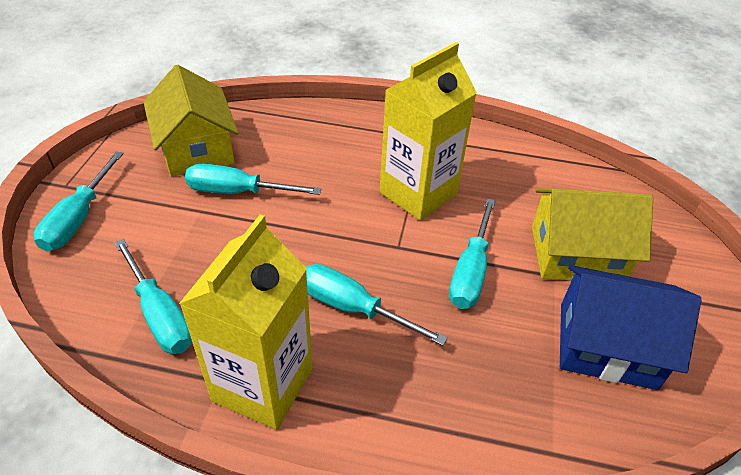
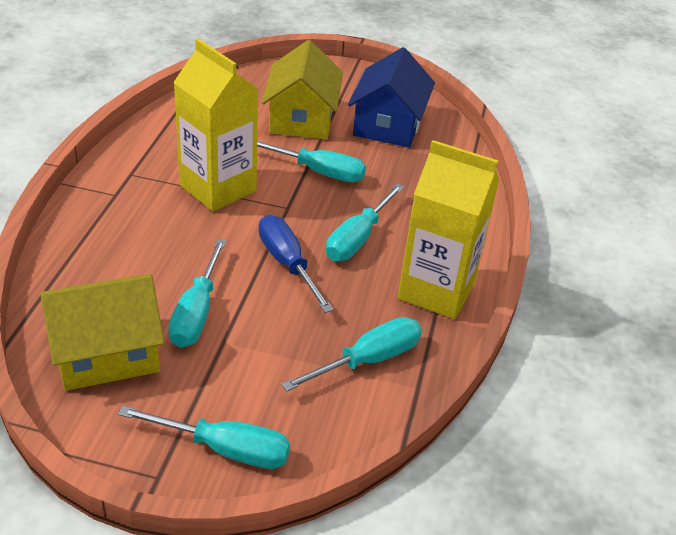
camera: 90 degrees left, 5 degrees down
(305, 249) = (287, 263): none -> blue screwdriver

